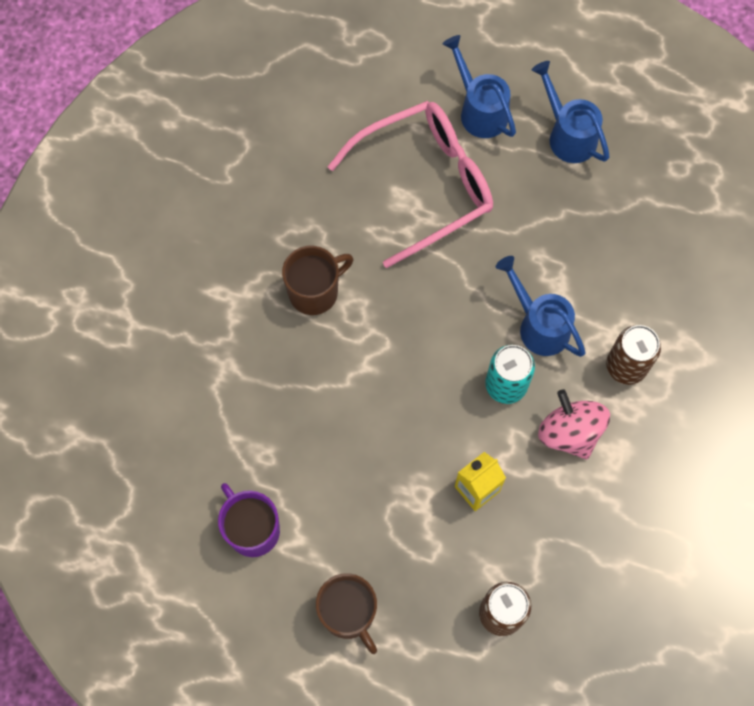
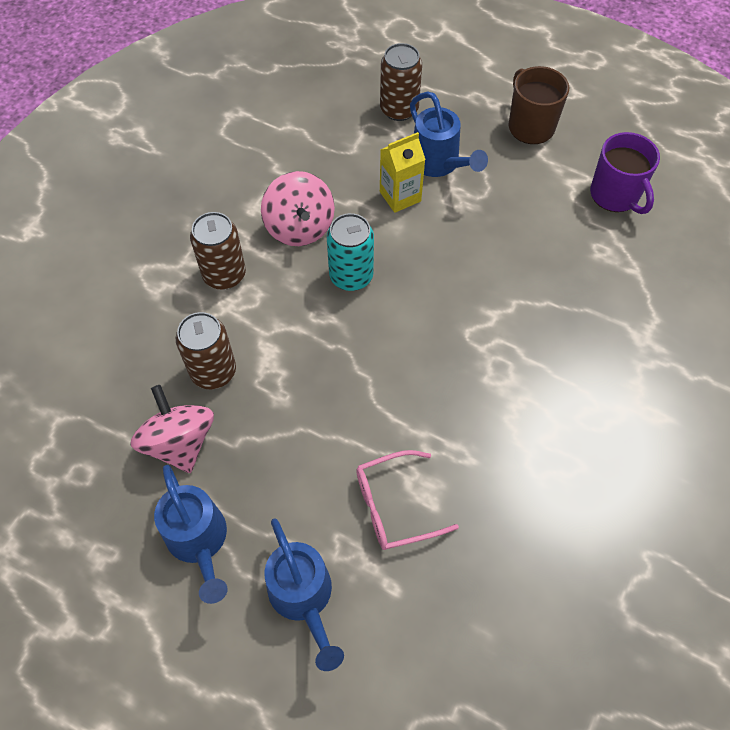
camera: 170 degrees left, 10 degrees down
(315, 291) = (543, 399): brown mug -> none
(426, 183) = (393, 506): pink glasses -> pink glasses, size x0.53
(539, 325) = (301, 326): blue watering can -> blue watering can (439, 164)
(603, 269) = (213, 371): none -> brown can
(610, 205) = (179, 442): none -> pink spinning top

